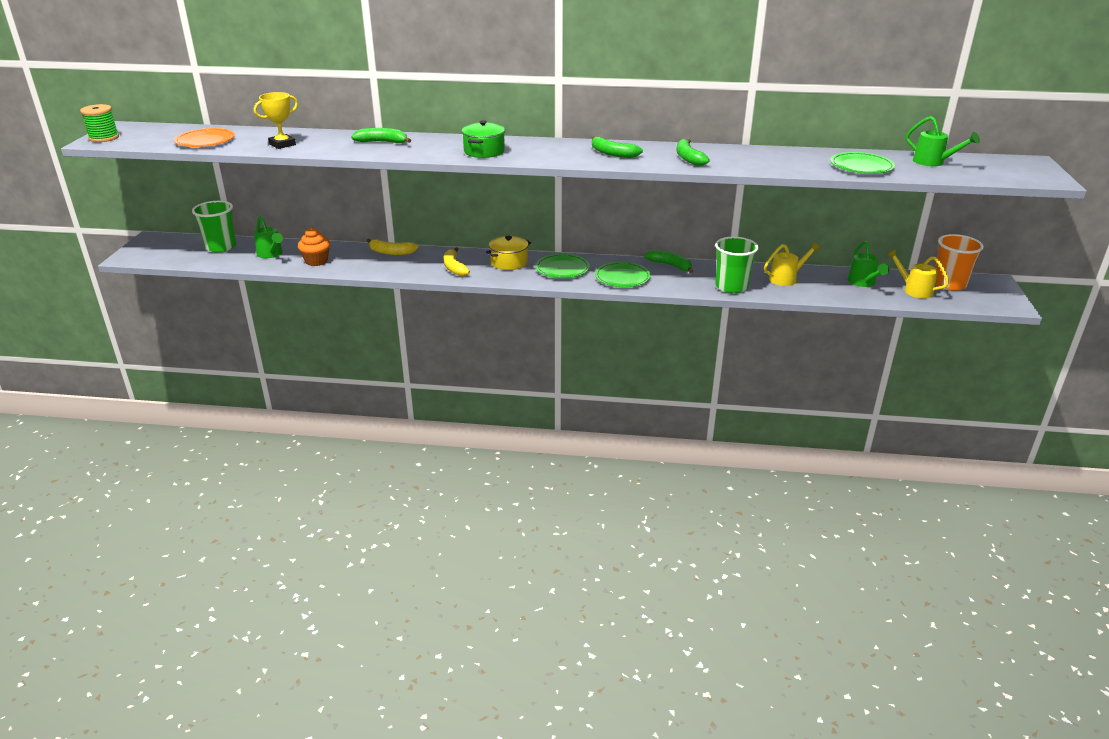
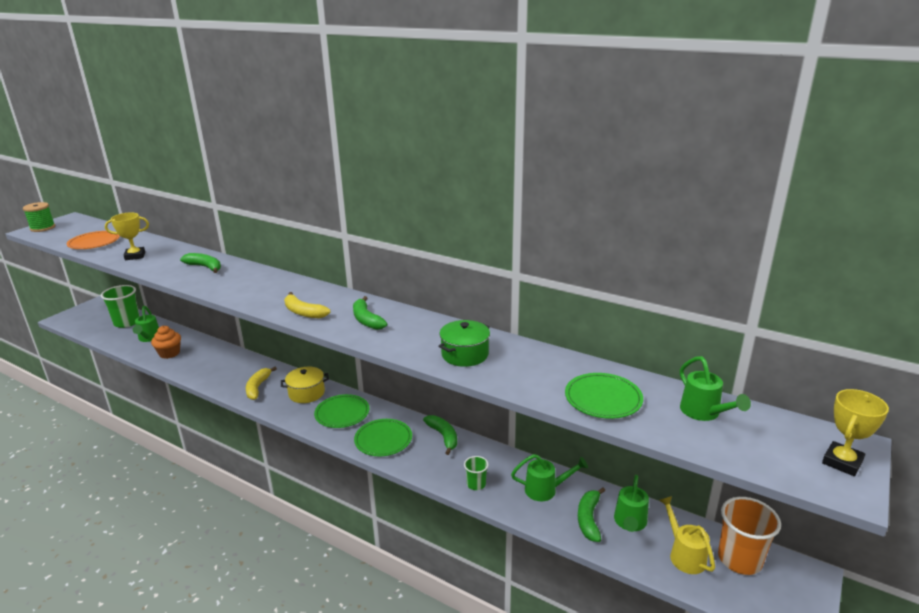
camera: 25 degrees right, 5 degrees down
(391, 252) = (231, 357): yellow banana -> yellow banana (303, 312)
(484, 151) = (263, 294): green pot -> green pot (465, 354)
(688, 158) = (429, 342): green banana -> green banana (589, 519)
(731, 287) = (476, 484): green cup -> green cup, size x0.52
(786, 279) = (545, 490): yellow watering can -> green watering can
(1036, 169) = (842, 462): none -> yellow trophy

